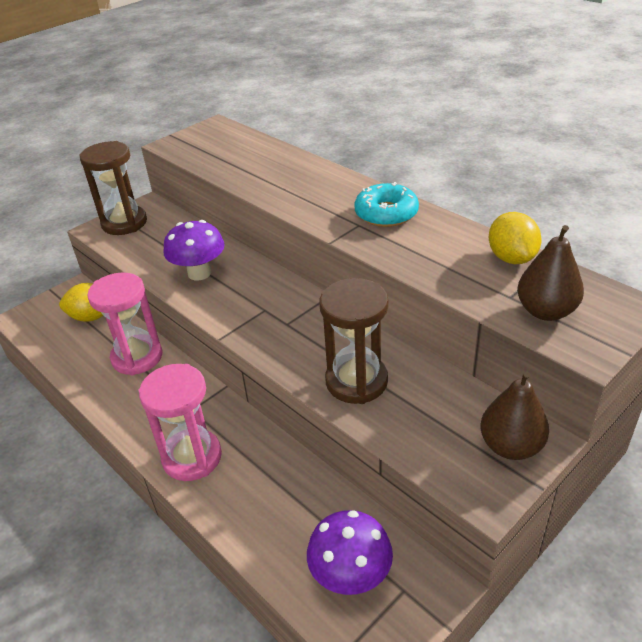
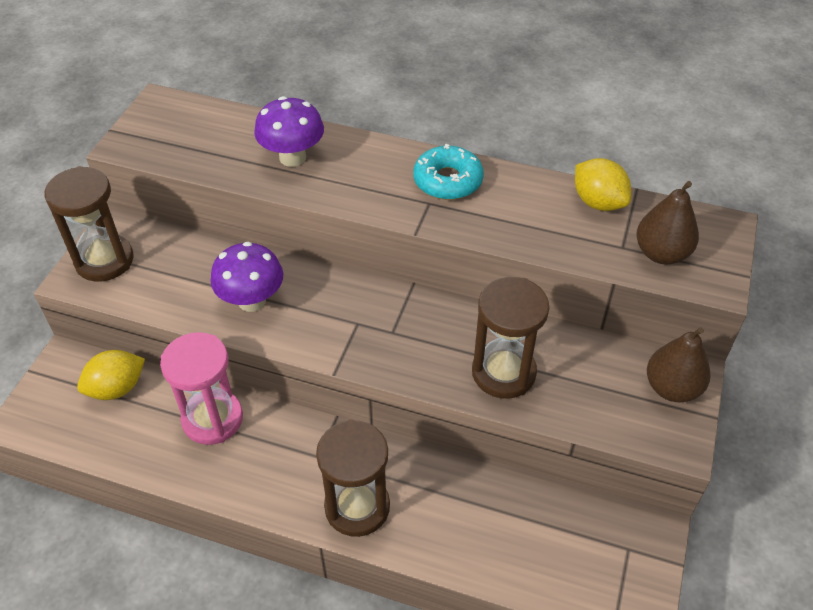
camera: 30 degrees left, 10 degrees up
(192, 457) = (357, 507): pink hourglass -> brown hourglass
(350, 576) = (579, 557): purple mushroom -> purple mushroom (292, 157)

